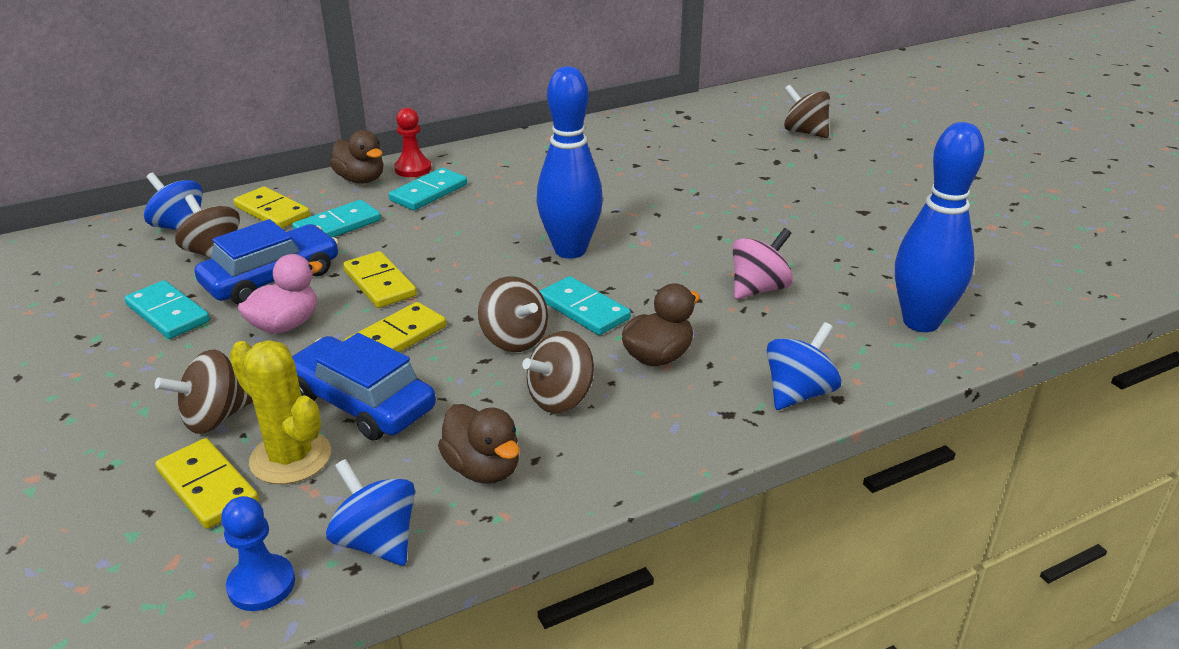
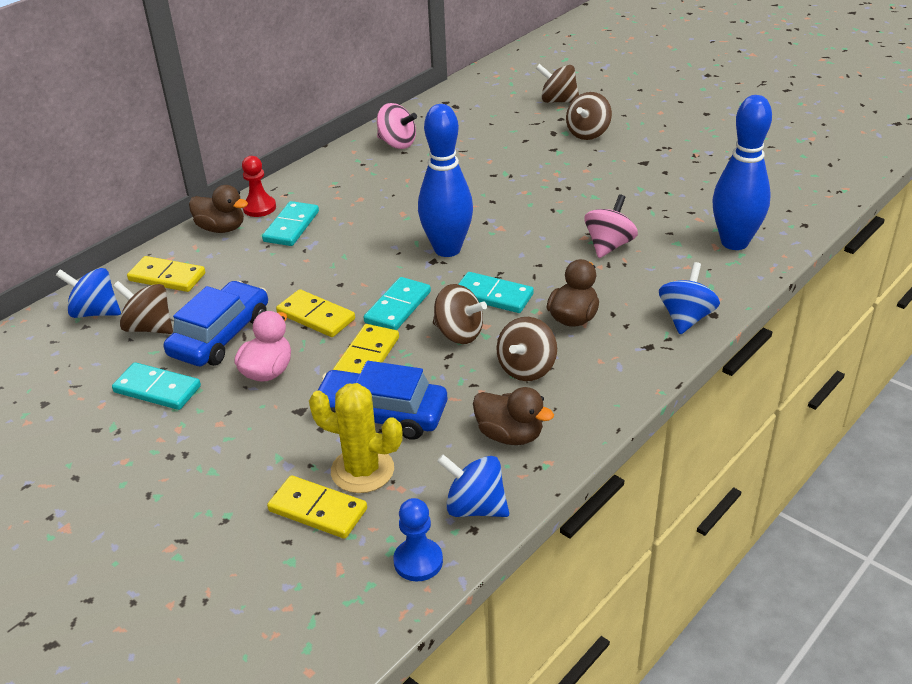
camera: 20 degrees left, 5 degrees up
(215, 418) = (276, 459): brown spinning top -> brown spinning top (588, 133)
(337, 226) = (237, 276): turquoise domino -> turquoise domino (398, 307)
(598, 139) = (397, 143): none -> pink spinning top

